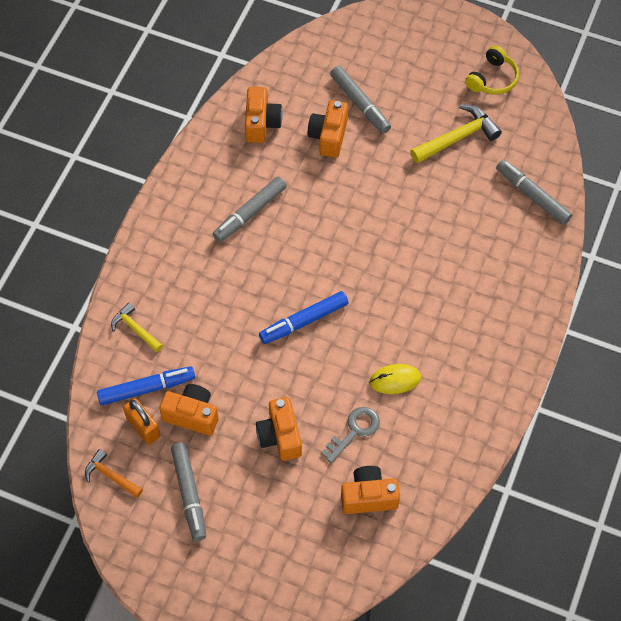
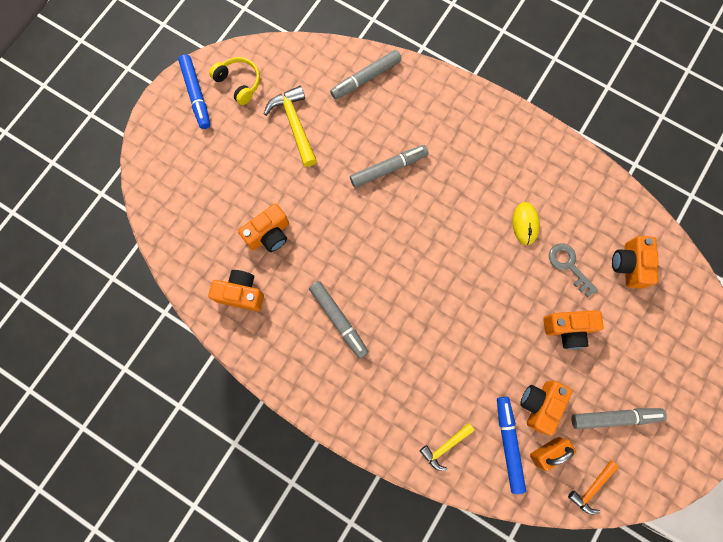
camera: 80 degrees left, 15 degrees up
(304, 321) = (459, 290): blue marker -> blue marker (196, 95)
(328, 136) = (269, 234): orange camera -> orange camera turned 60 degrees counterclockwise
(360, 104) = (239, 200): grey marker -> grey marker (388, 168)

